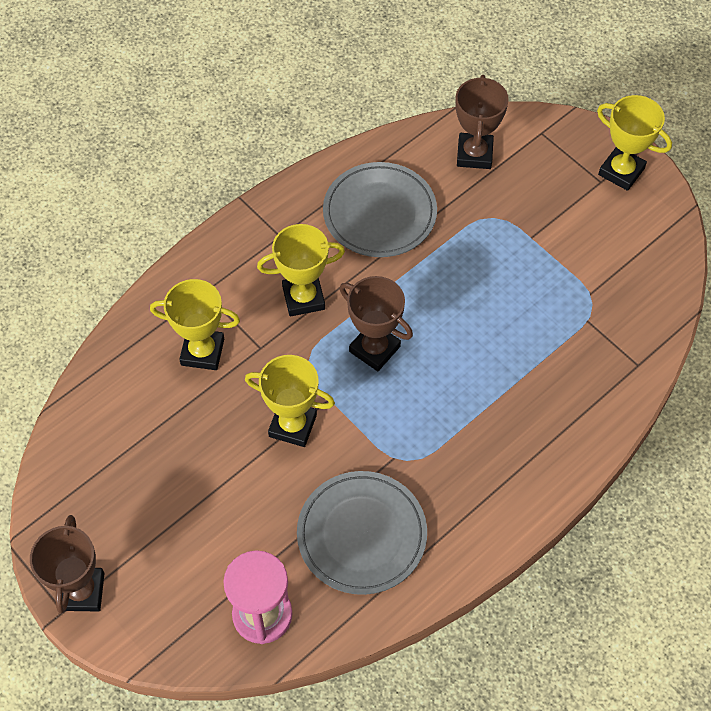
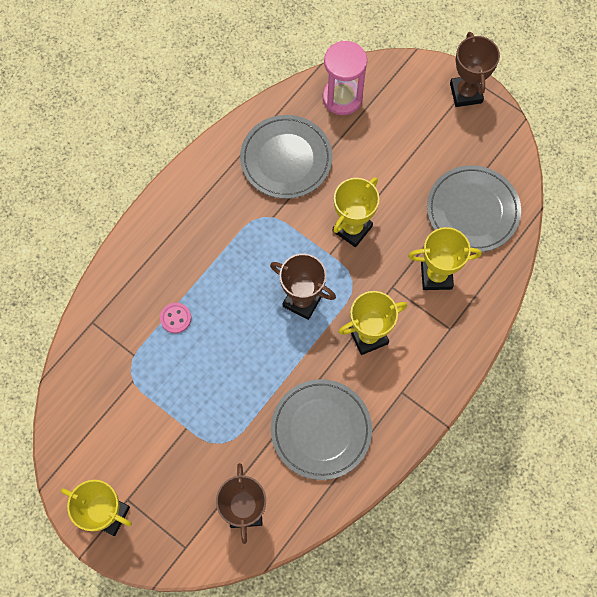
camera: 170 degrees right, 10 degrees up
(130, 423) = (472, 211): none -> grey plate
(292, 425) = (352, 229): yellow trophy -> yellow trophy turned 60 degrees counterclockwise
(533, 353) = (175, 318): none -> pink button

